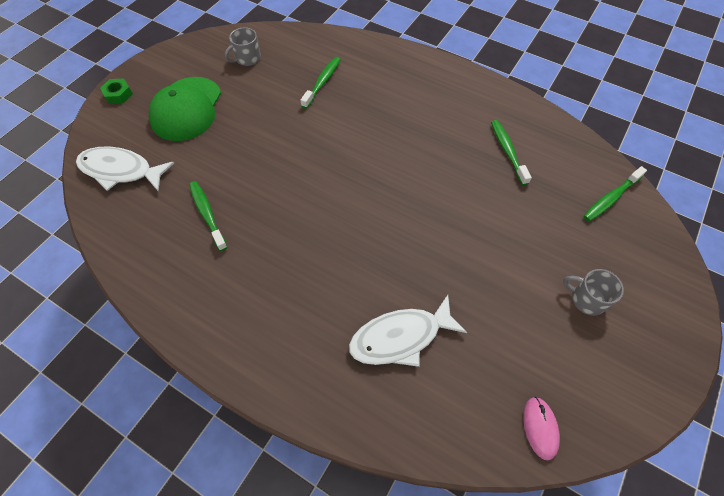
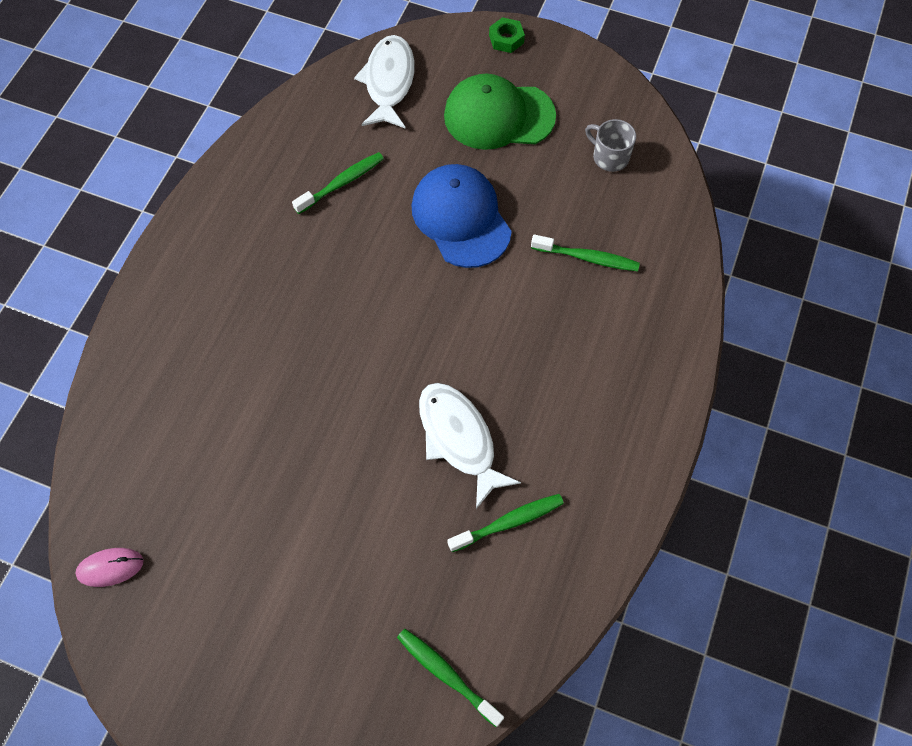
camera: 80 degrees right, 5 degrees up
(268, 143) = (461, 218): none -> blue cap
(400, 337) = (206, 411): white fish -> white fish (459, 439)
(587, 299) = (275, 629): grey mug -> none

